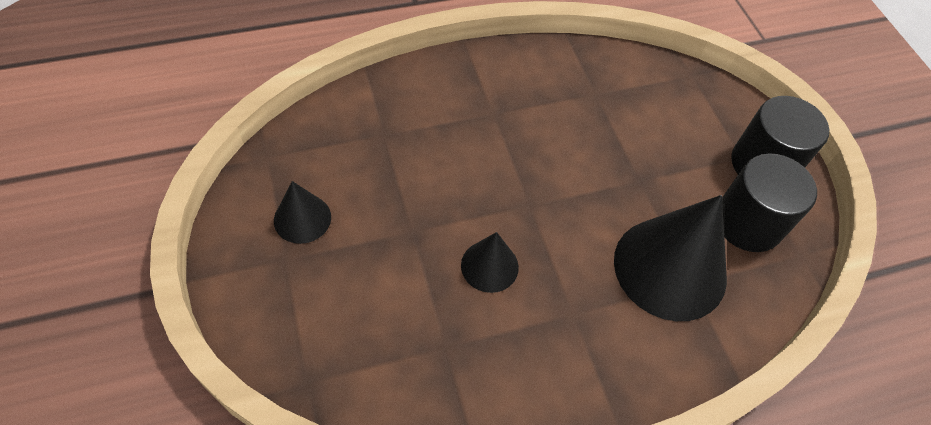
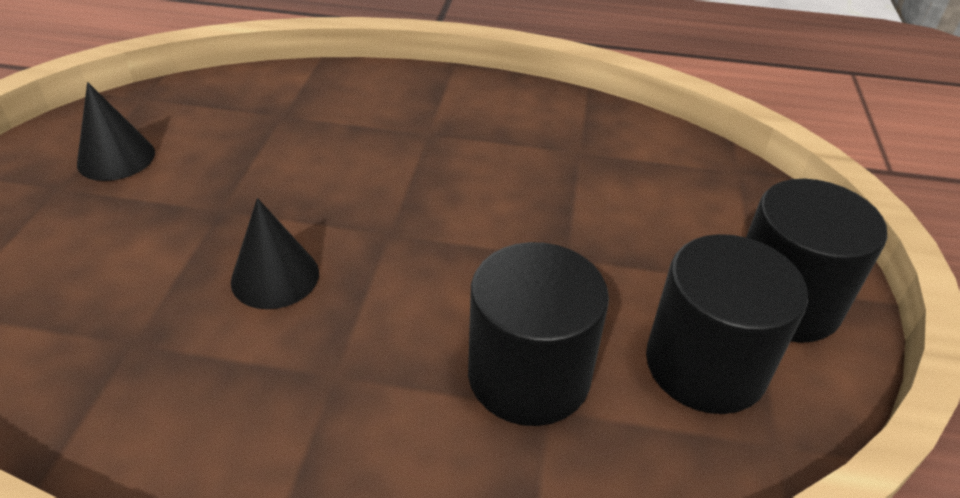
camera: 30 degrees right, 15 degrees down
(670, 268) = (529, 375): black cone -> black cylinder

